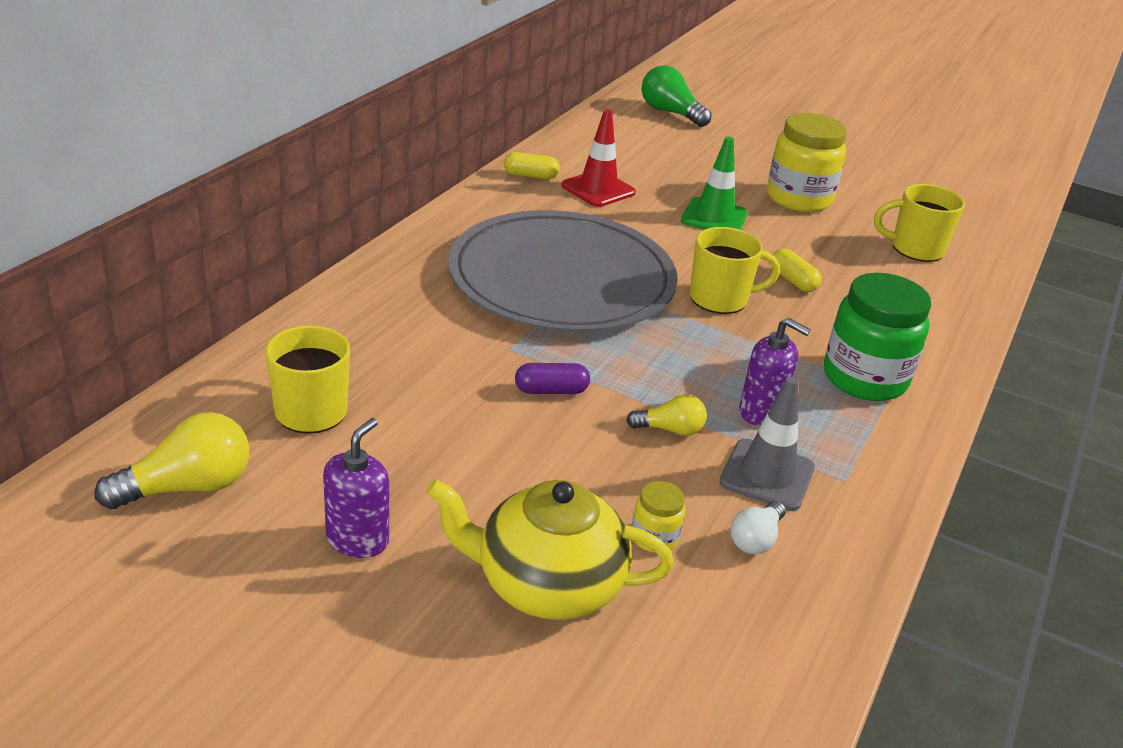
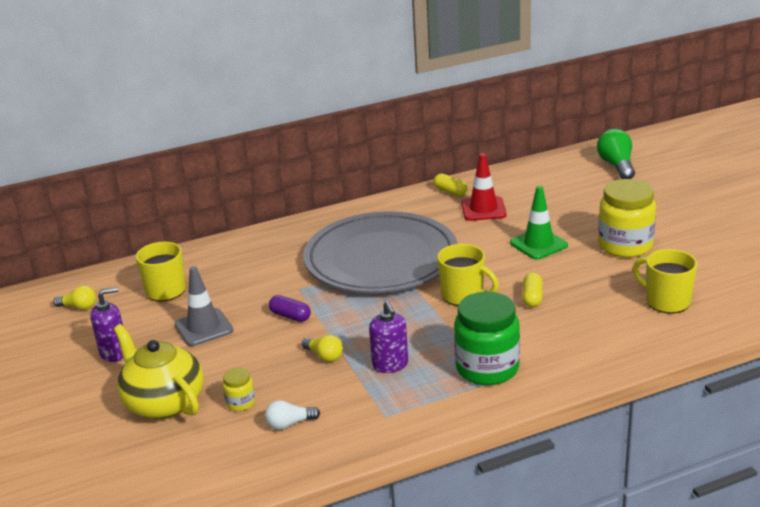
camera: 45 degrees right, 5 degrees down
(187, 487) = (79, 307): yellow light bulb -> yellow light bulb, size x0.59
(767, 475) = (343, 397): grey traffic cone -> grey traffic cone (204, 328)

